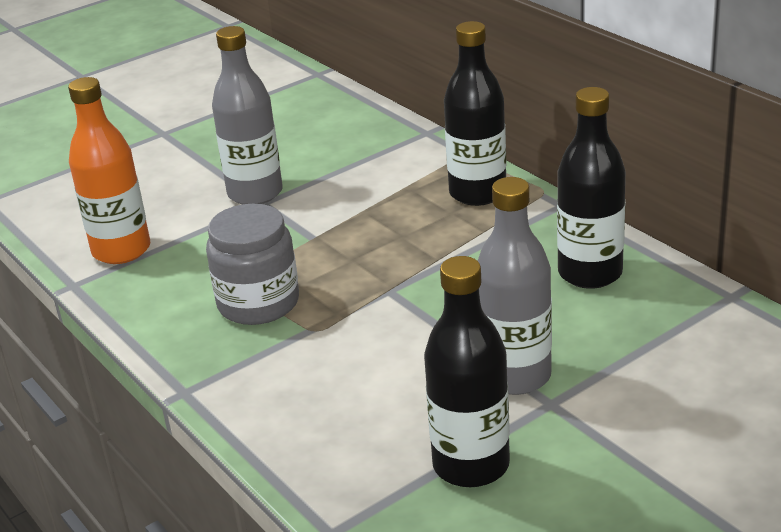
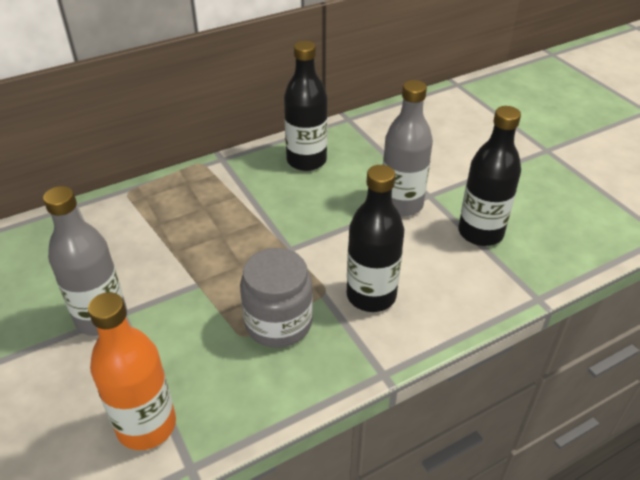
camera: 85 degrees left, 10 degrees up
(477, 193) = (184, 192): black bottle -> black bottle (371, 295)

